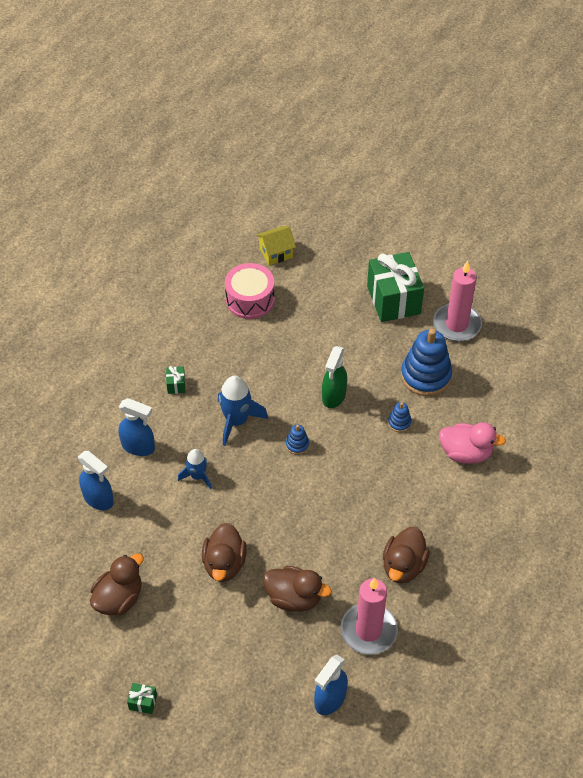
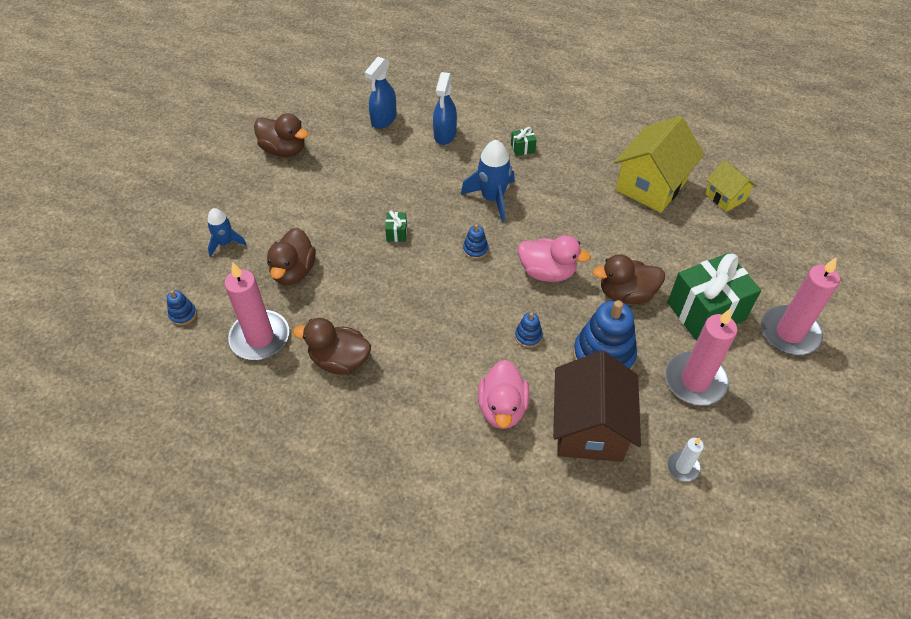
camera: 80 degrees right, 0 degrees up
(143, 702) = (184, 182): green gift -> green gift (396, 233)
(197, 476) = (420, 180): blue rocket -> blue rocket (225, 243)
(224, 564) = (326, 214): brown duck -> brown duck (626, 294)
(250, 299) = (651, 185): pink drum -> yellow house
(330, 699) = (183, 314): blue spray bottle -> blue stacking toy
(334, 396) = (547, 272): green spray bottle -> pink duck
(422, 256) = (789, 333): none -> pink candle
(490, 399) = (590, 428): none -> brown house
(527, 351) = (683, 467): none -> white candle

